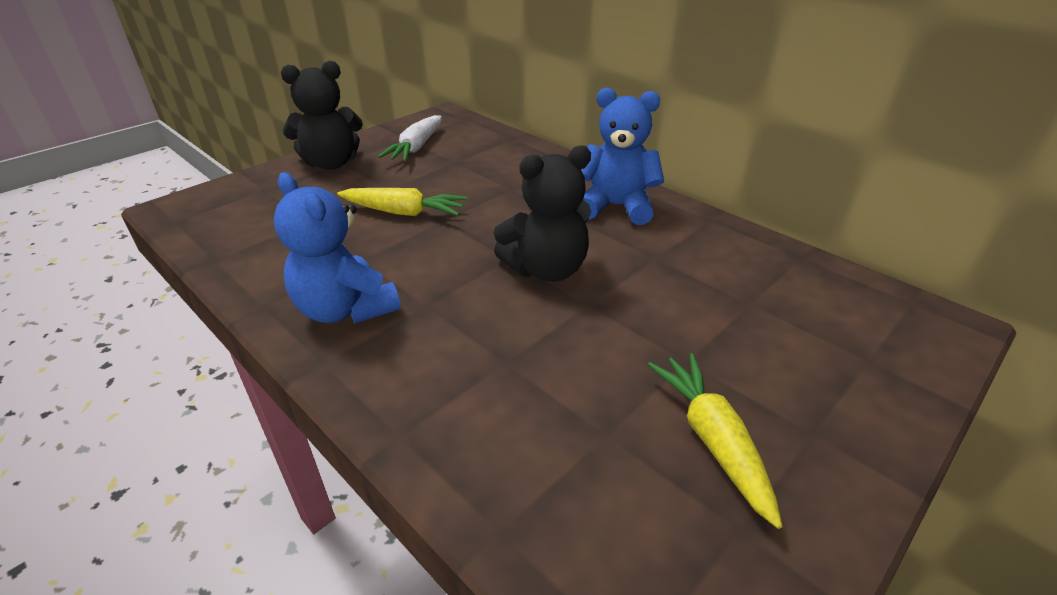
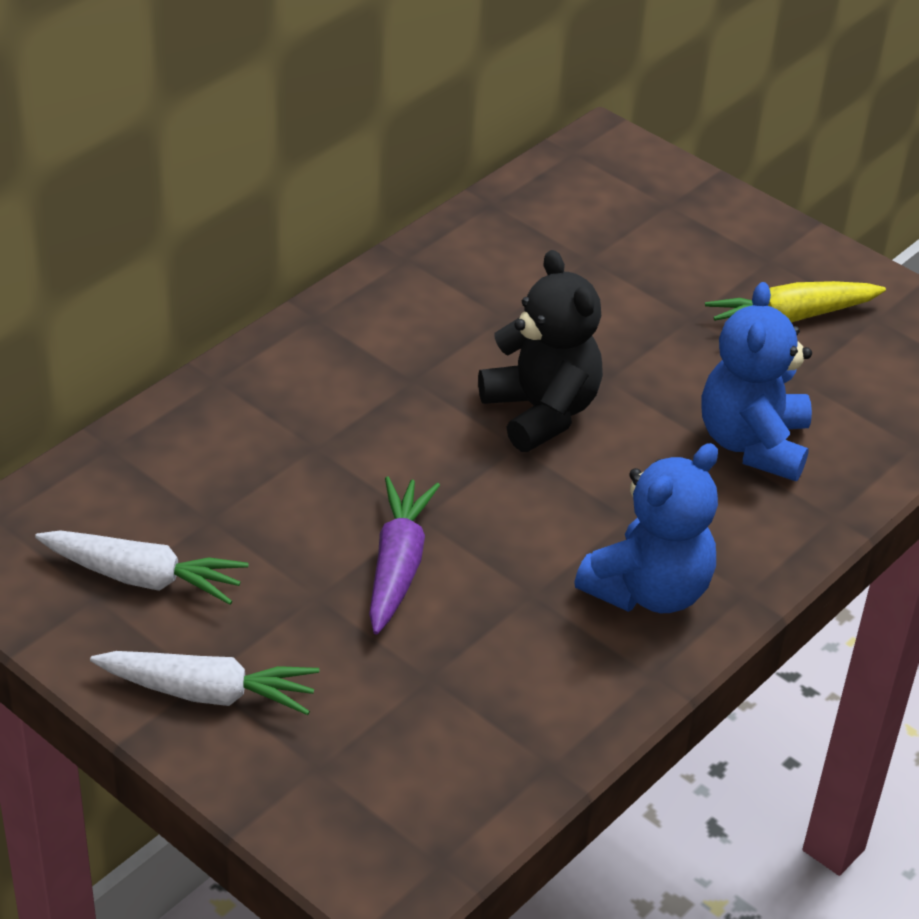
camera: 95 degrees left, 5 degrees up
(331, 163) = (209, 693): black teddy bear -> white carrot
(404, 212) = (397, 564): yellow carrot -> purple carrot
(616, 207) = (374, 339): blue teddy bear -> blue teddy bear (753, 444)

